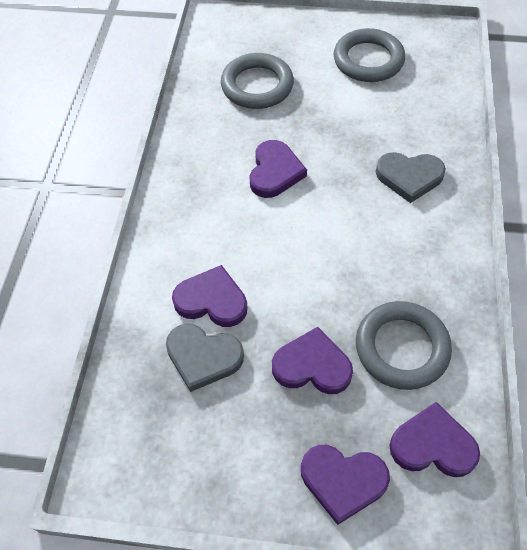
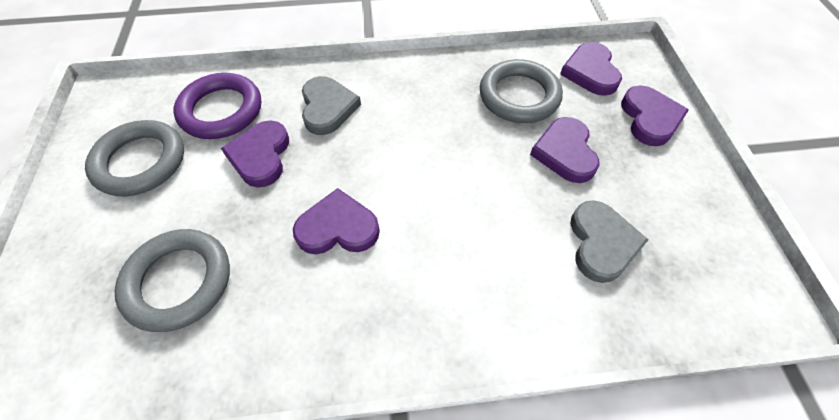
camera: 105 degrees left, 0 degrees up
(212, 300) = (534, 252): purple heart -> purple heart (260, 156)
(417, 104) = (221, 110): none -> purple ring

